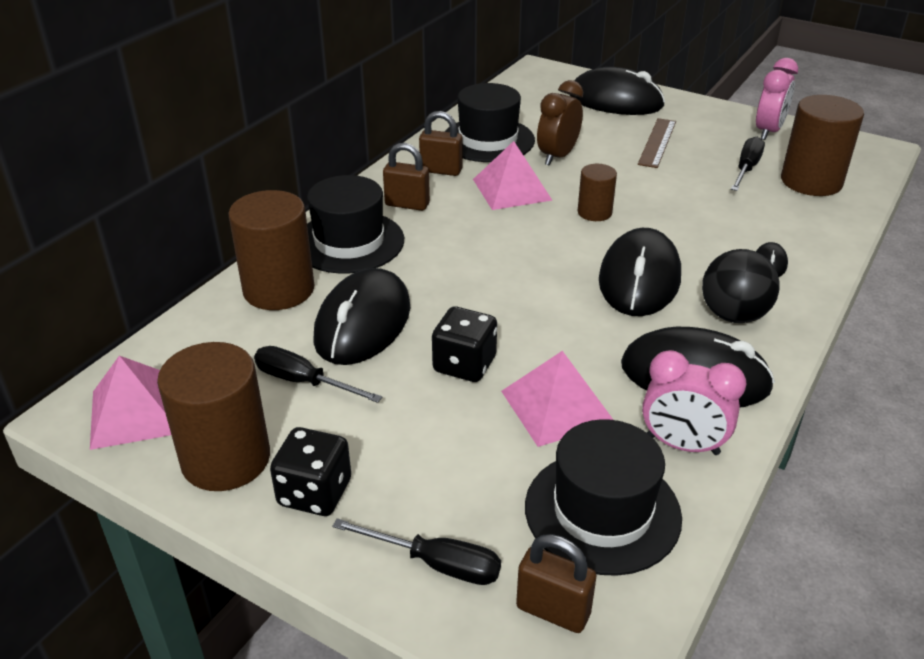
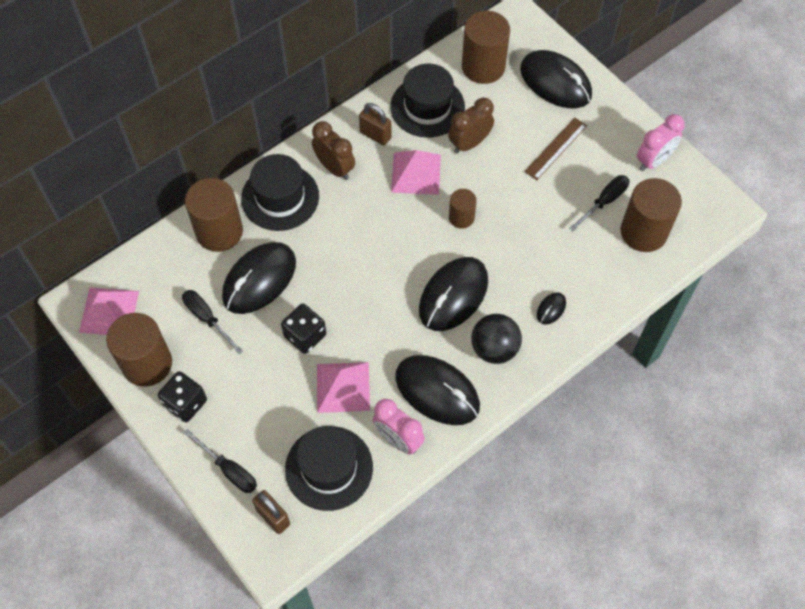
camera: 20 degrees right, 25 degrees up
(407, 204) = (335, 168): brown padlock -> brown clock
(529, 104) = (483, 66): none -> brown cylinder

